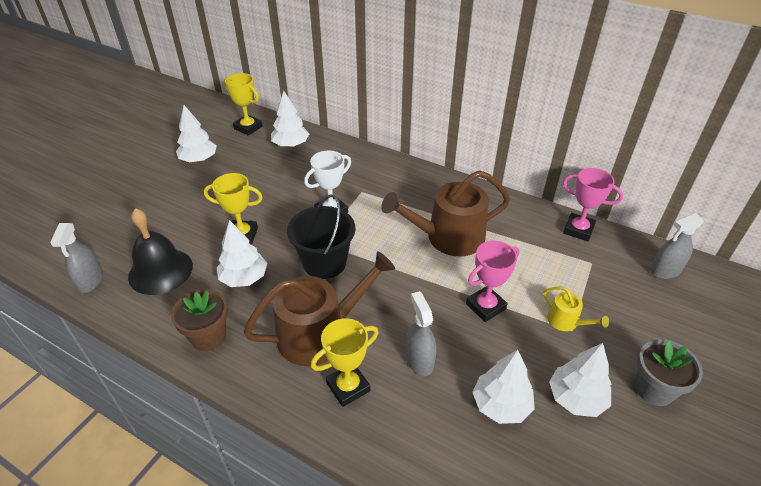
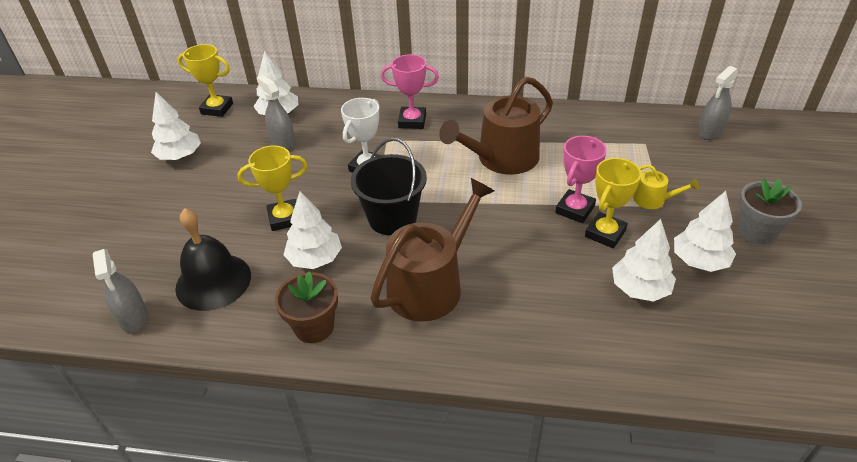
camera: 20 degrees left, 0 degrees up
(348, 387) = (490, 323): yellow trophy -> yellow trophy (605, 233)
(419, 360) = (543, 276): grey spray bottle -> grey spray bottle (283, 142)
(578, 230) = (617, 118): pink trophy -> pink trophy (412, 121)

